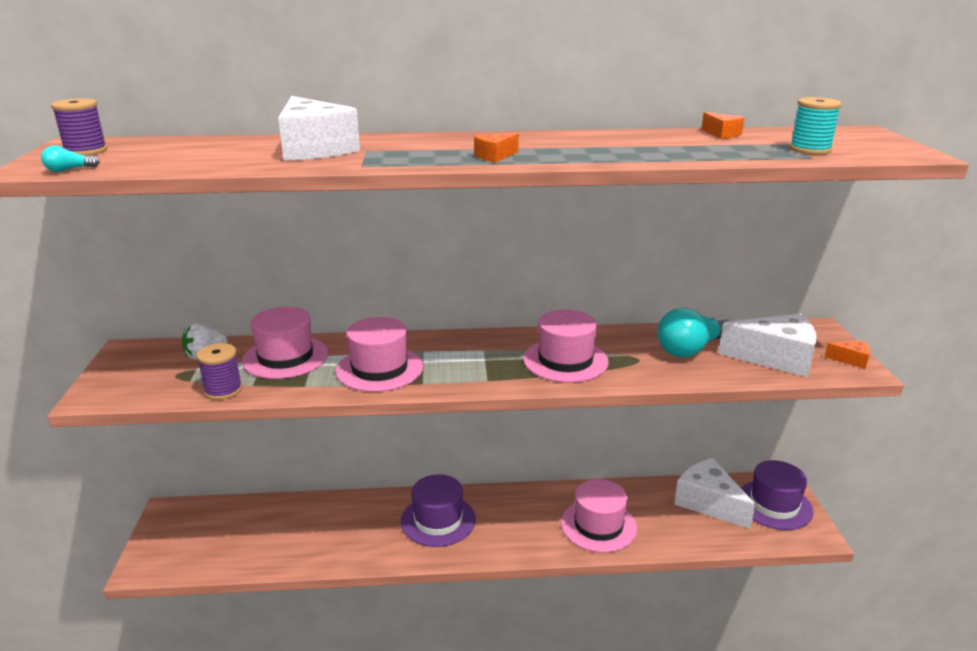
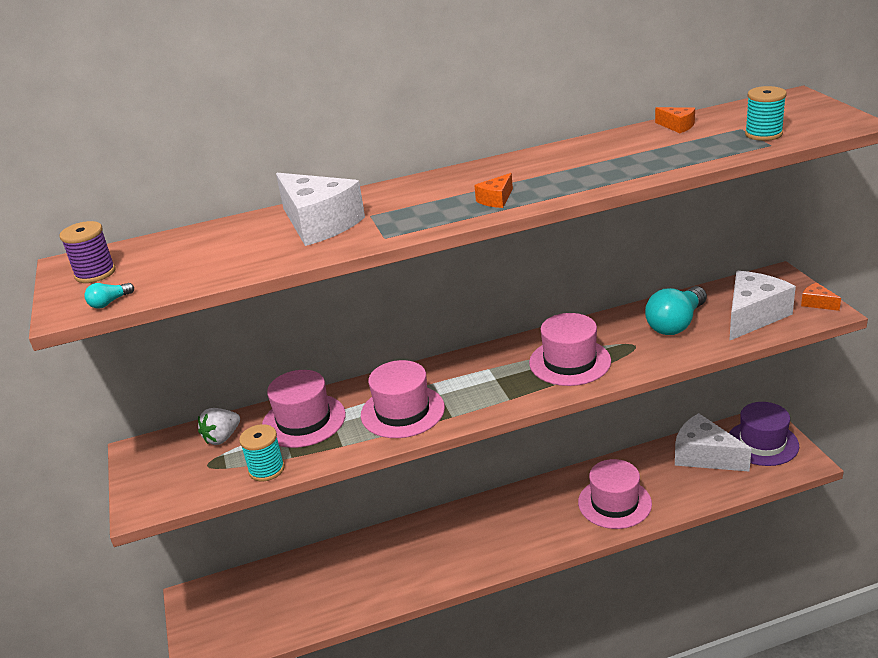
camera: 10 degrees left, 5 degrees up
(223, 390) = (266, 469): purple spool -> turquoise spool
(438, 520) = (464, 536): purple hat -> none
(776, 358) = (753, 316): white cheese -> white cheese turned 45 degrees counterclockwise
(851, 360) = (817, 303): orange cheese -> orange cheese turned 135 degrees counterclockwise

